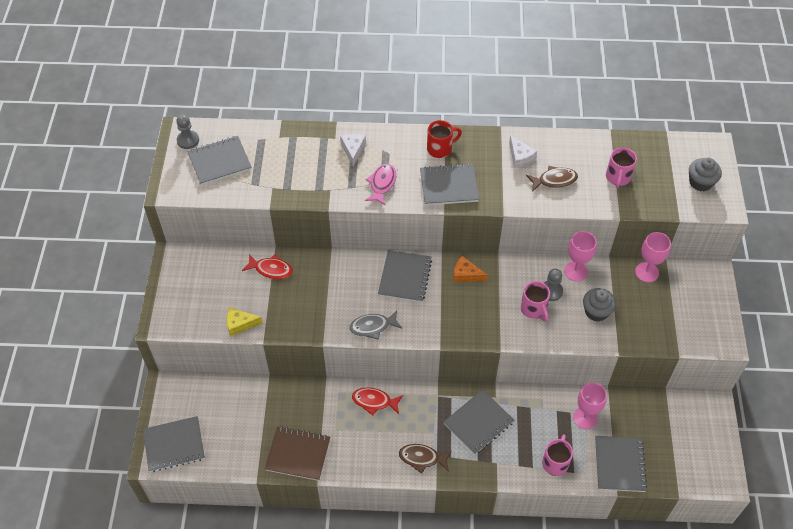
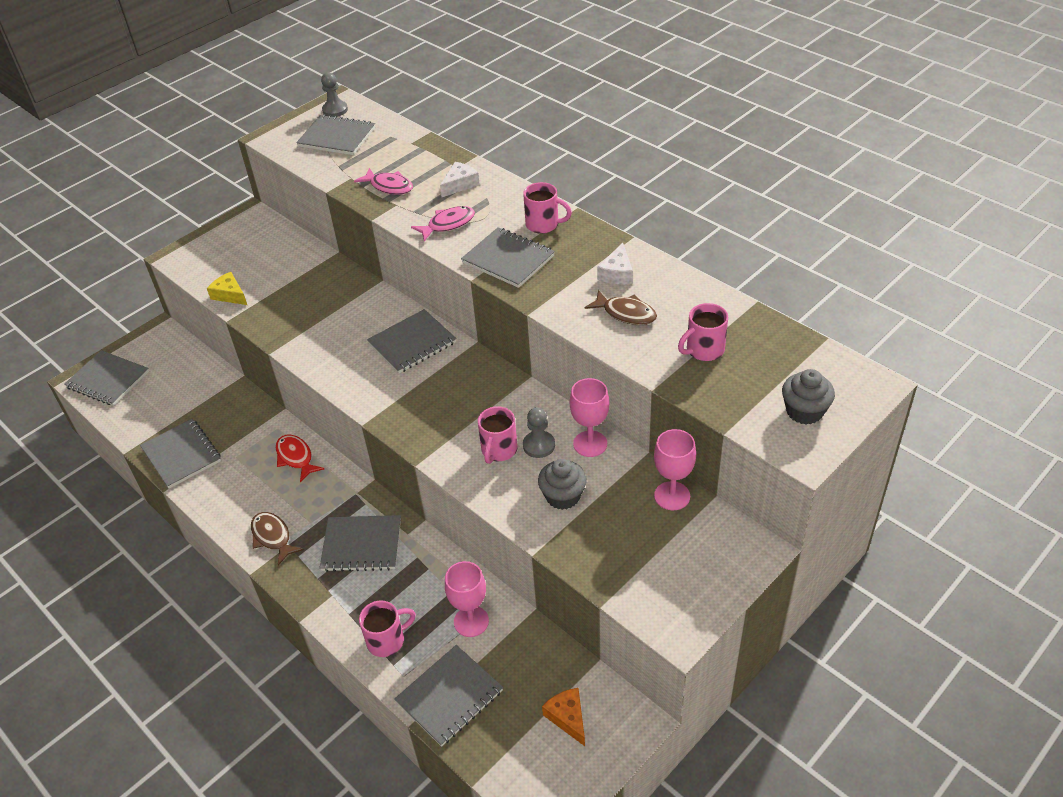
camera: 45 degrees right, 10 degrees down
(271, 269) = (309, 268): red fish -> none
(298, 454) = (182, 455): brown notebook -> grey notebook
(308, 179) = (389, 186): none -> pink fish
(372, 327) = (329, 366): grey fish -> none
(440, 149) = (543, 224): red mug -> pink mug
(466, 274) = (472, 376): orange cheese -> orange cheese (567, 717)

